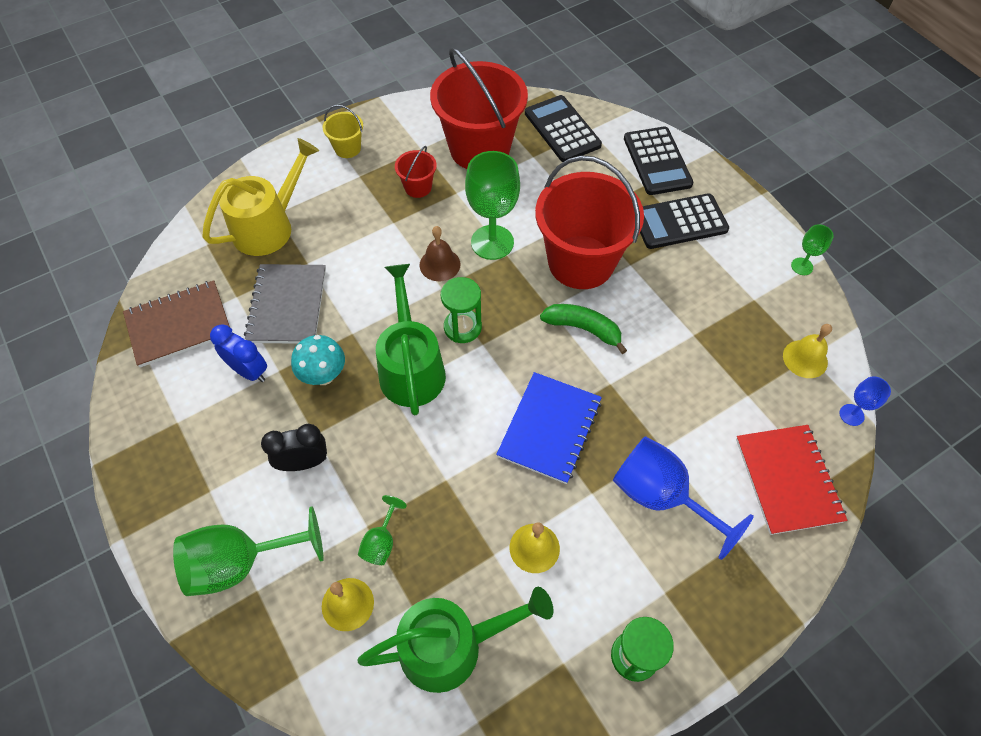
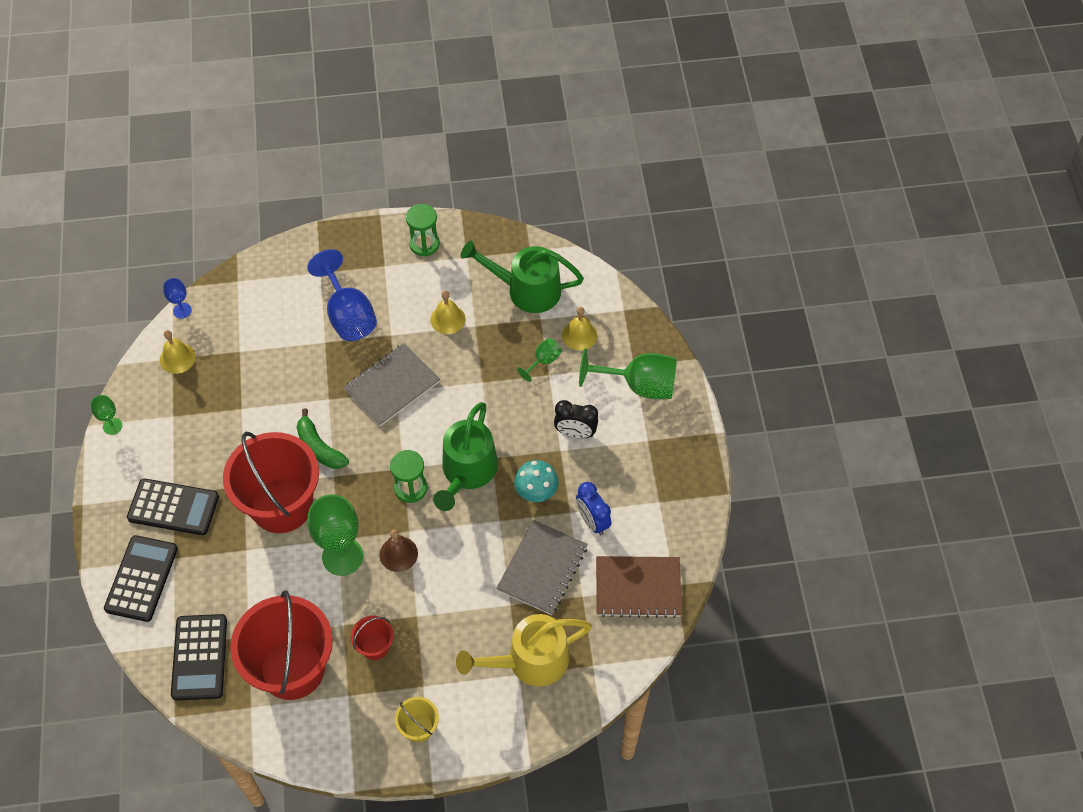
camera: 155 degrees left, 0 degrees up
(549, 428) = (392, 386): blue notebook -> grey notebook
(787, 480) = (260, 291): red notebook -> none

